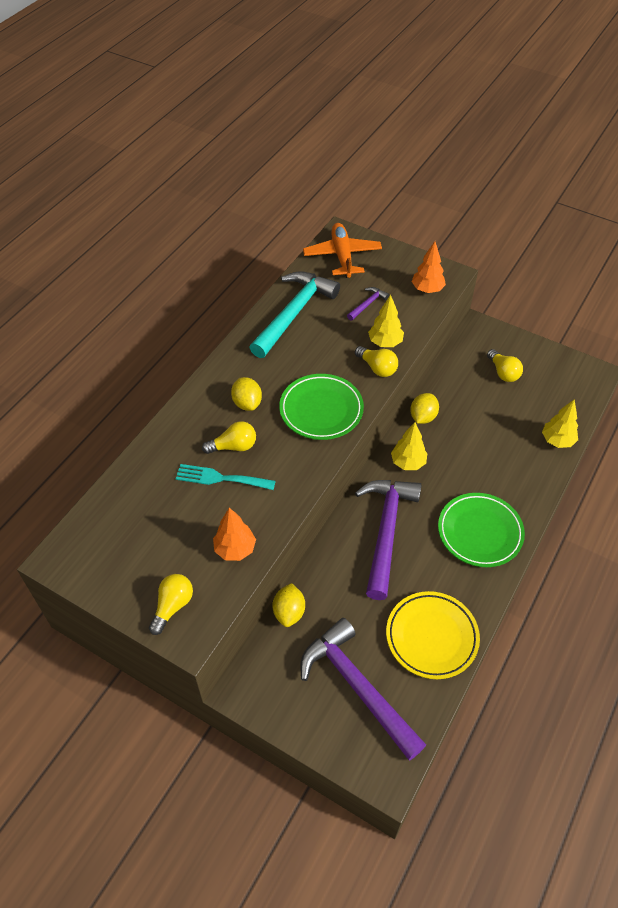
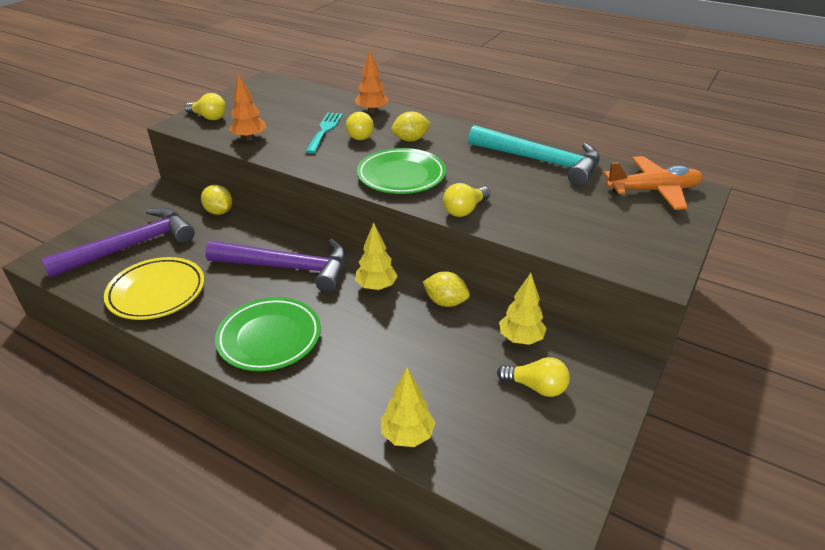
camera: 90 degrees right, 15 degrees down
(289, 612) = (219, 212): yellow lemon -> yellow lemon turned 45 degrees clockwise
(367, 304) = (571, 206): purple hammer -> none
(385, 343) = (507, 216): yellow tree -> yellow tree (520, 339)
(427, 289) = (618, 253): orange tree -> orange tree (372, 111)
(503, 373) = (536, 387): yellow light bulb -> yellow light bulb turned 135 degrees counterclockwise

